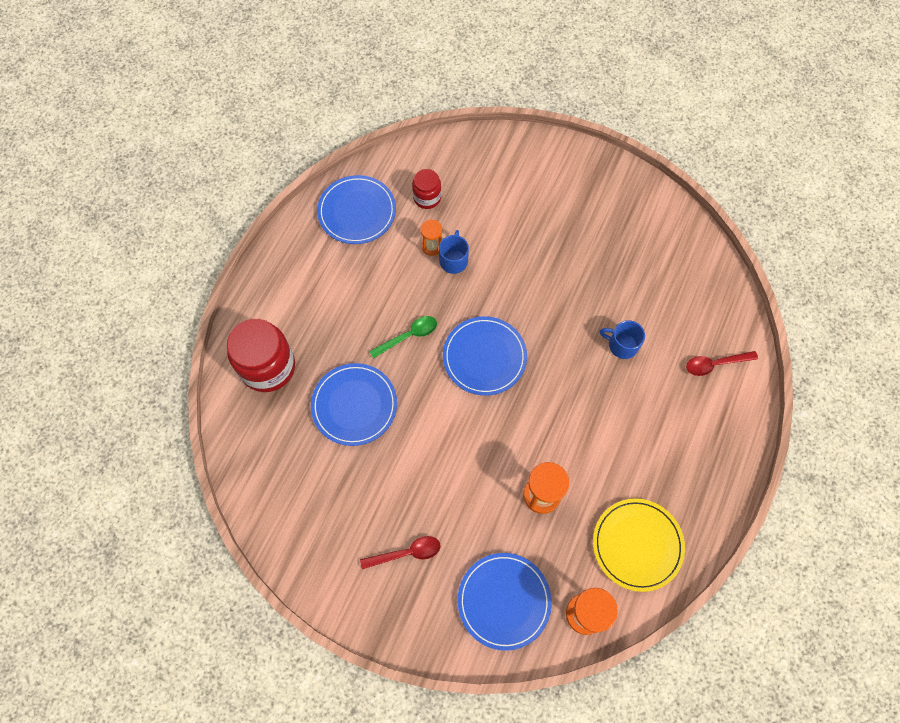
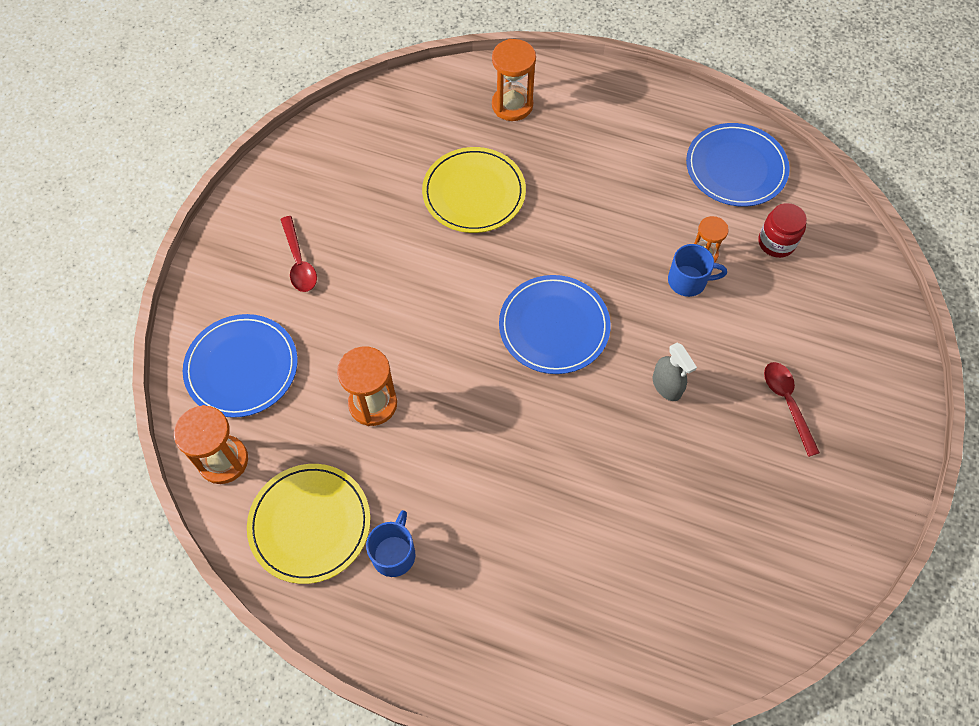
camera: 85 degrees right, 5 degrees down
(268, 367) = (512, 105): red jar -> orange hourglass
(354, 405) = (474, 193): blue plate -> yellow plate
(408, 336) = (571, 239): green spoon -> none
(537, 287) = (667, 386): none -> grey spray bottle
(622, 345) = (595, 500): blue mug -> blue mug (394, 553)
(715, 364) = (583, 637): red spoon -> red spoon (787, 403)

